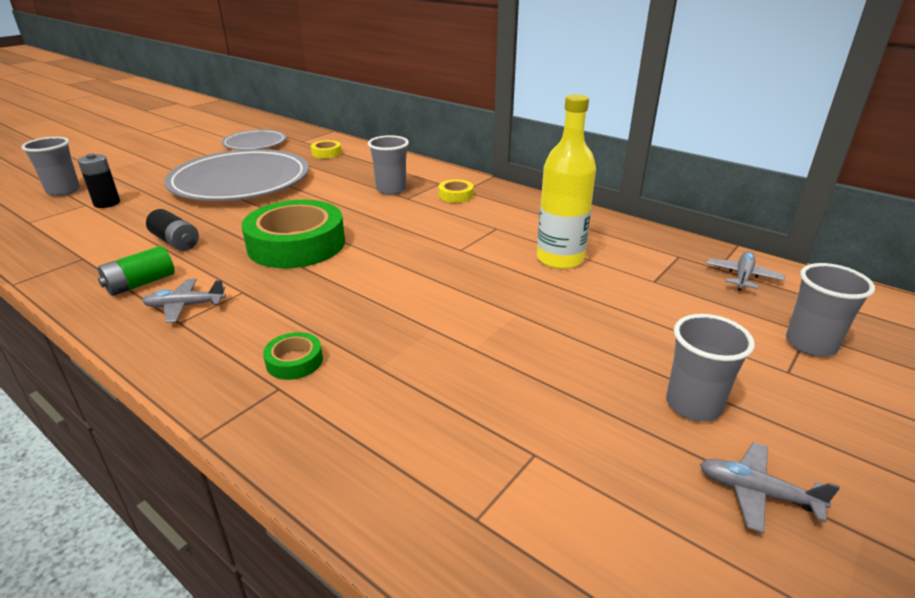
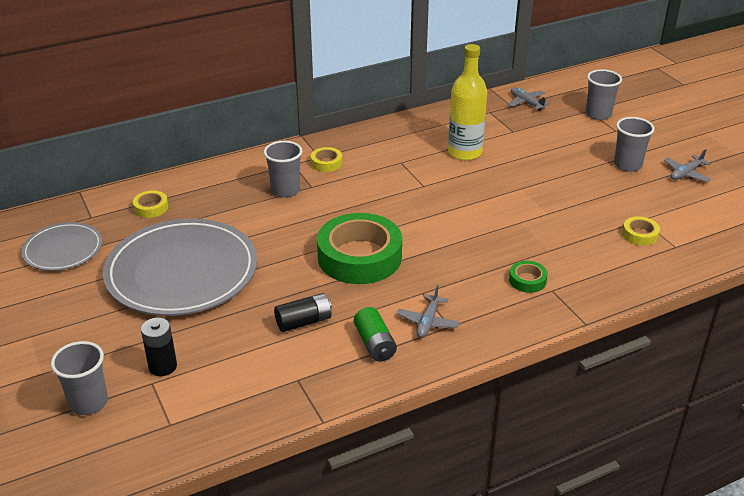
camera: 65 degrees left, 5 degrees up
(483, 459) = (640, 234): none -> yellow tape

